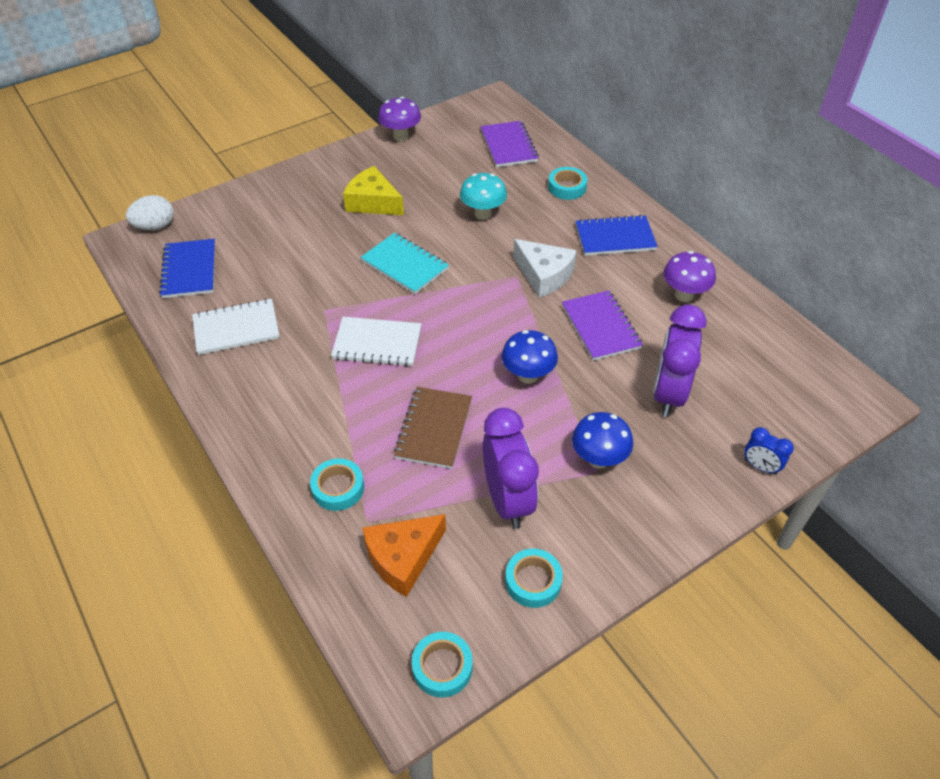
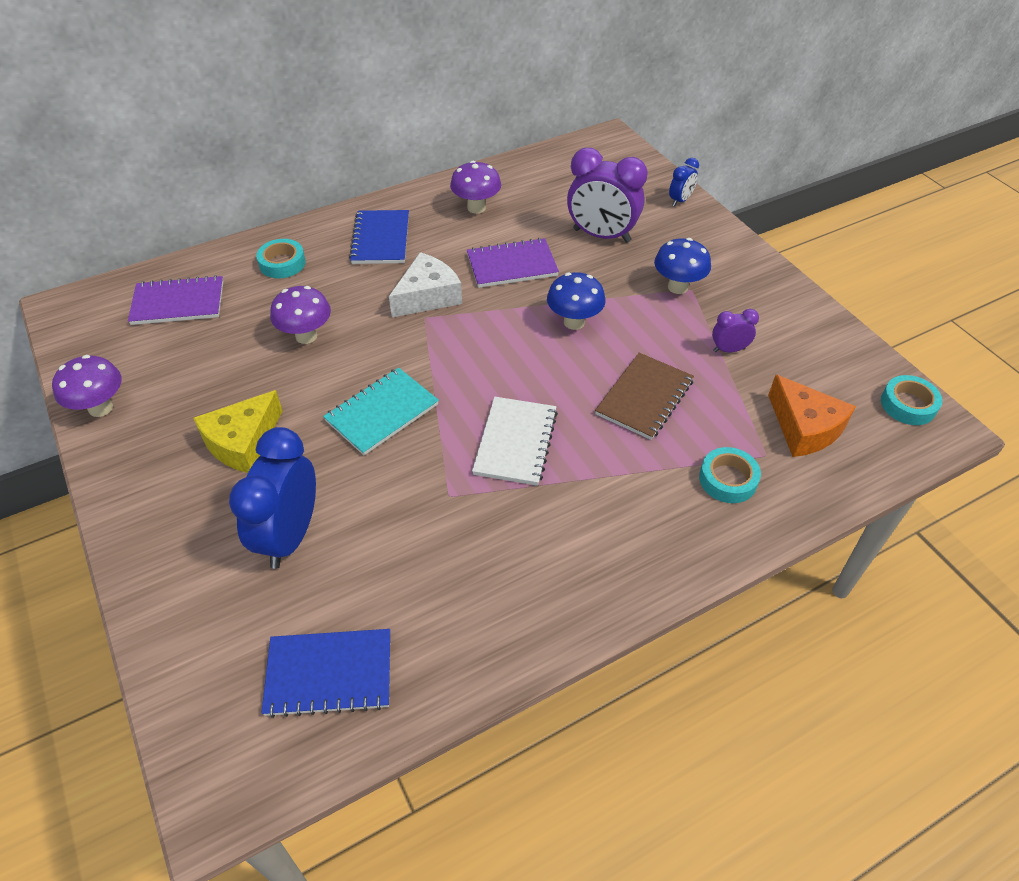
camera: 85 degrees left, 0 degrees up
(155, 226) = (197, 745): white egg -> none
(236, 328) = (469, 597): white notebook -> none
(293, 237) = (290, 536): none -> blue clock
(434, 429) = (644, 398): brown notebook -> brown notebook turned 75 degrees counterclockwise
(483, 214) = (306, 336): turquoise mushroom -> purple mushroom
(507, 500) = (729, 350): purple clock -> purple clock, size x0.49
(533, 581) = (812, 341): turquoise tape -> none

